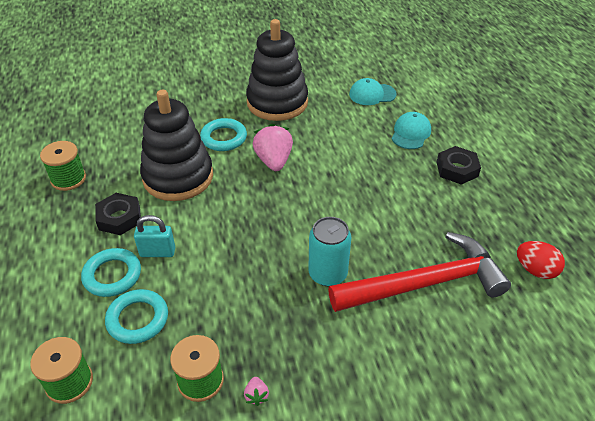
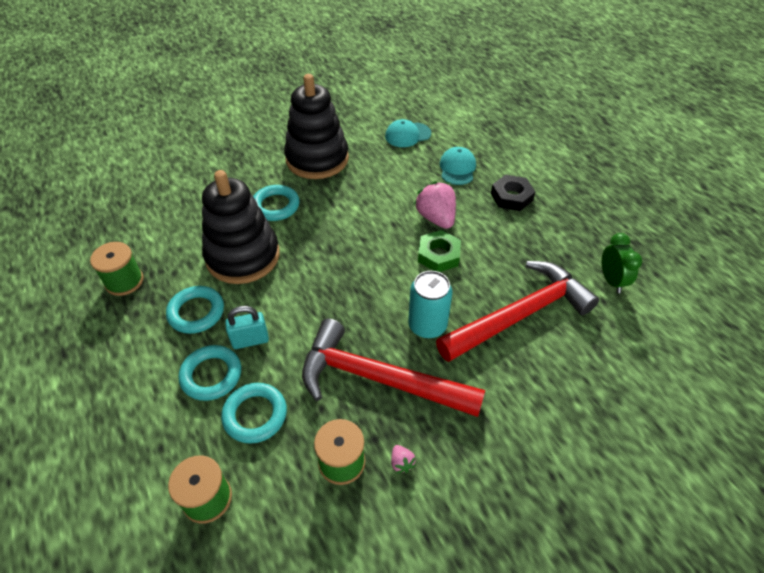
camera: 15 degrees left, 5 degrees up
(119, 218) = (196, 312): black nut -> turquoise ring
(263, 312) = (379, 378): none -> red hammer
(274, 161) = (335, 221): pink strawberry -> pink strawberry (436, 218)
(362, 211) = (438, 255): none -> green nut
(535, 270) = (611, 281): red egg -> green clock

